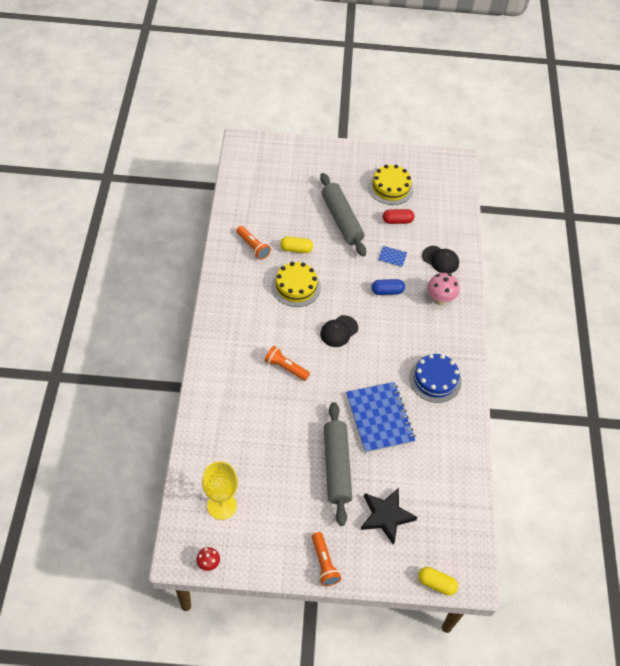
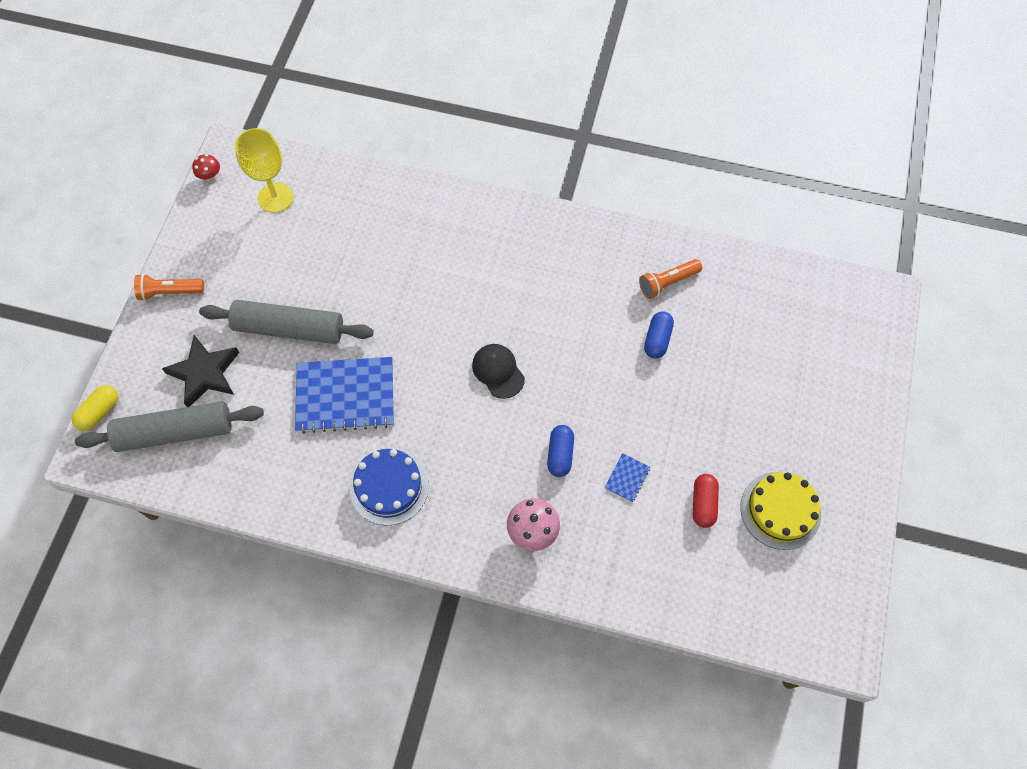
camera: 105 degrees right, 10 degrees up
(285, 367) = (451, 293): orange flashlight -> none
(296, 249) = (657, 340): yellow capsule -> blue capsule
(296, 286) = (586, 328): yellow cake -> none
(341, 220) = (712, 416): grey rolling pin -> grey rolling pin (175, 432)
(440, 260) = (612, 554): black cap -> none

